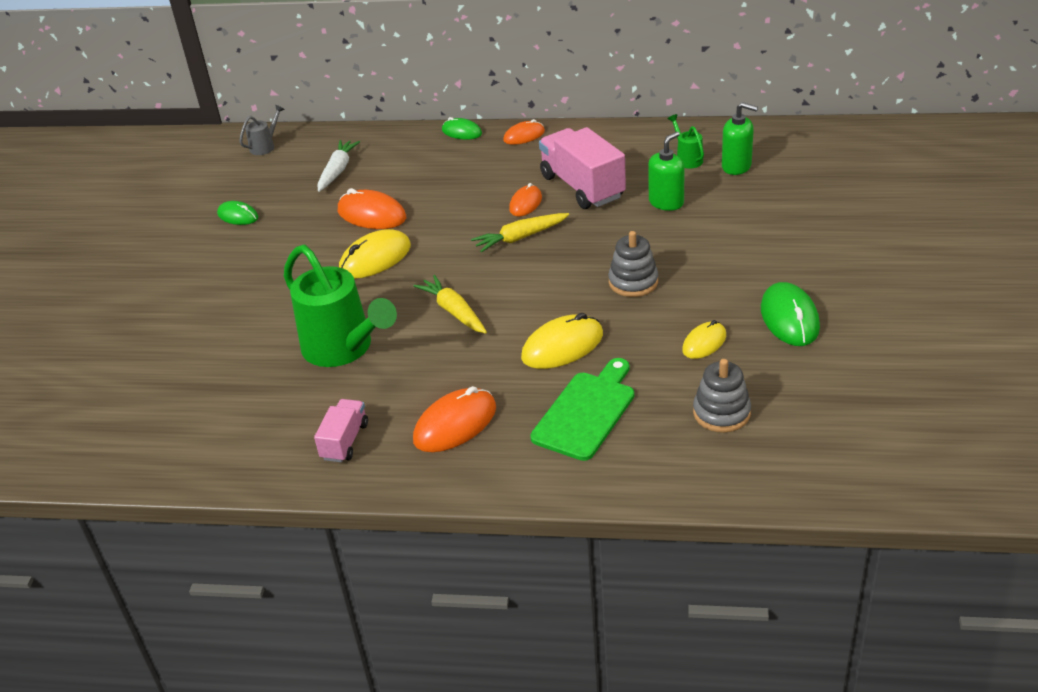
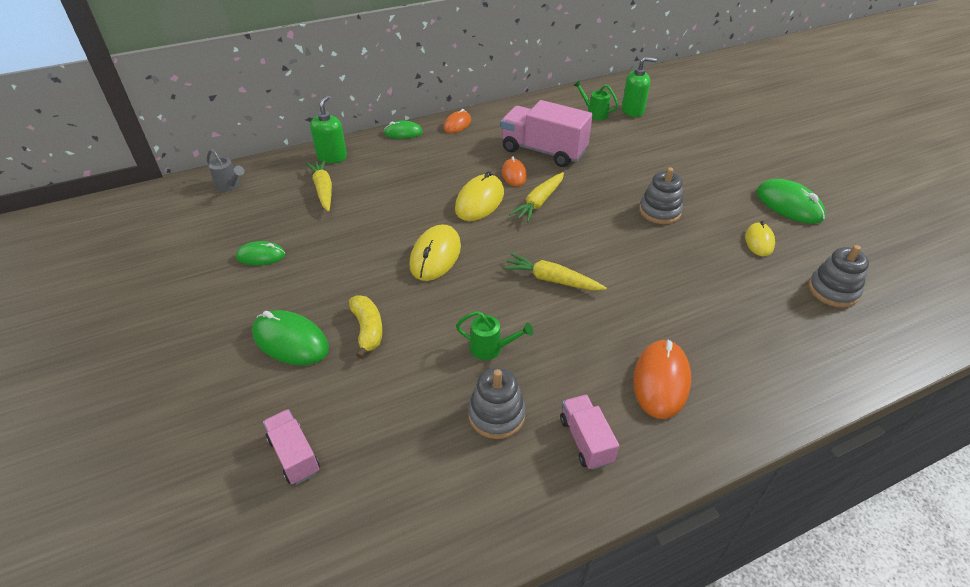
camera: 35 degrees left, 5 degrees up
(137, 370) = (294, 455): none -> pink truck
(202, 290) = (290, 341): none -> green mouse
(264, 301) = (368, 330): none -> yellow banana
(265, 146) = (229, 186): grey watering can -> grey watering can turned 120 degrees clockwise
(297, 398) = (496, 415): none -> grey stacking toy
(337, 171) = (323, 190): white carrot -> yellow carrot
(343, 349) = (491, 348): green watering can -> green watering can, size x0.44
(372, 214) = (393, 218): orange mouse -> none
(562, 346) = (667, 279): yellow mouse -> yellow mouse (479, 201)
(586, 412) = (746, 328): green cutting board -> none
(666, 202) = (615, 147): green soap dispenser -> green soap dispenser (332, 157)

